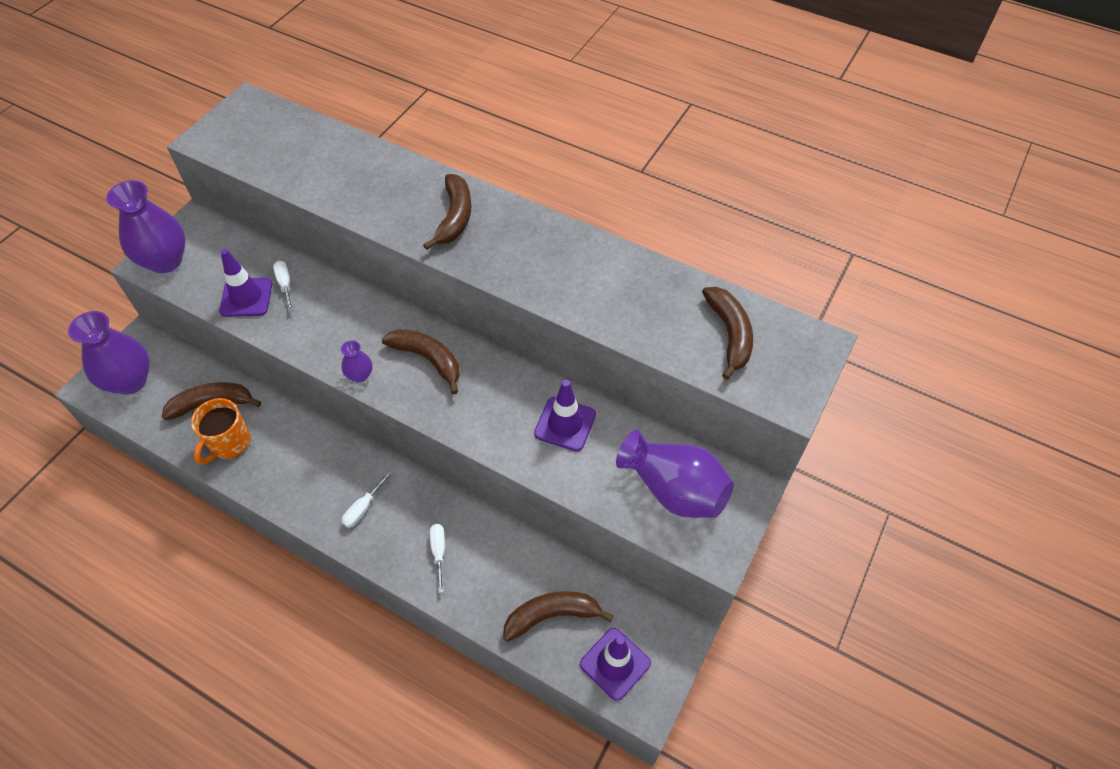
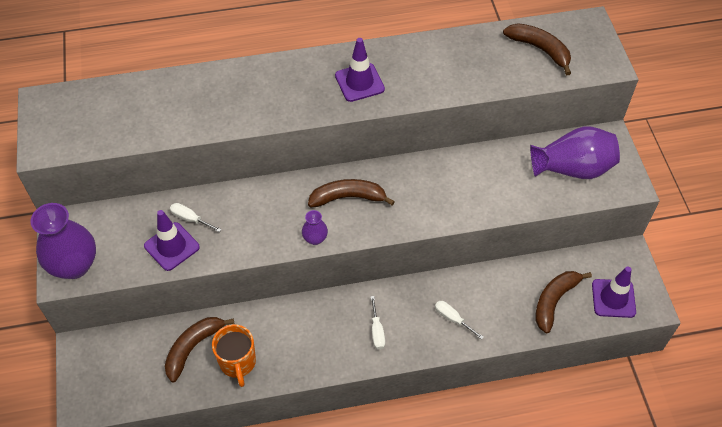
camera: 40 degrees left, 0 degrees up
(130, 381) = (109, 380): purple vase -> none
(455, 217) = (299, 85): brown banana -> none
(565, 424) = (474, 176): purple traffic cone -> purple traffic cone (359, 82)

